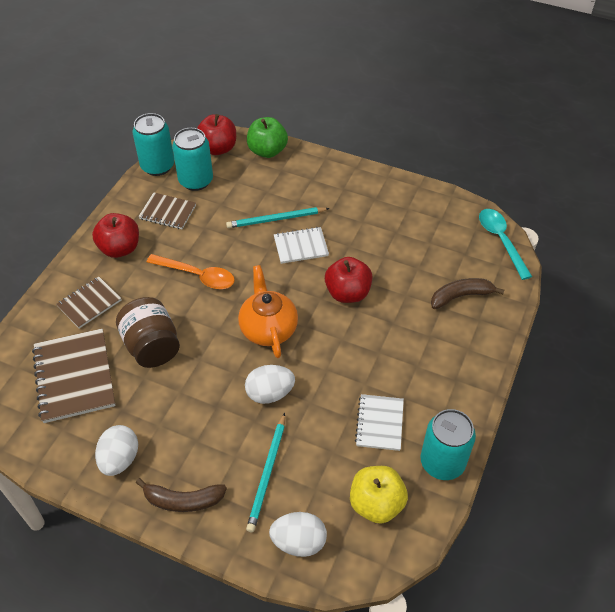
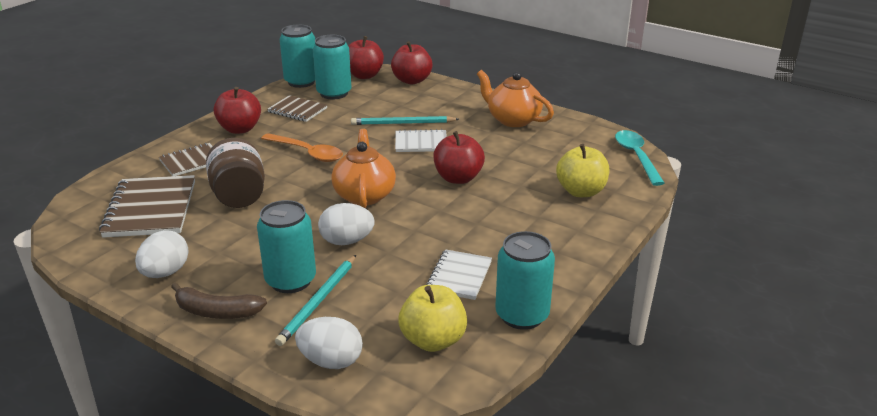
camera: 10 degrees right, 20 degrees down
(235, 451) = (290, 280): none -> turquoise can
(267, 151) = (412, 80): green apple -> red apple
(378, 201) = (512, 120): none -> orange teapot
(461, 296) = (581, 191): brown banana -> yellow apple

